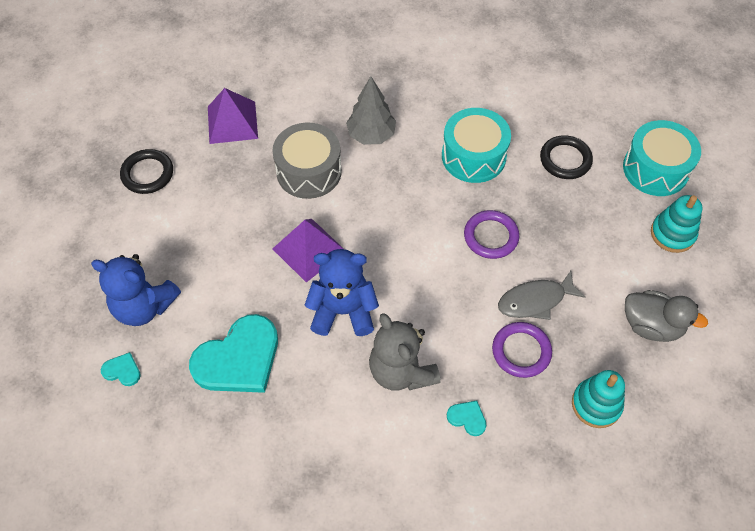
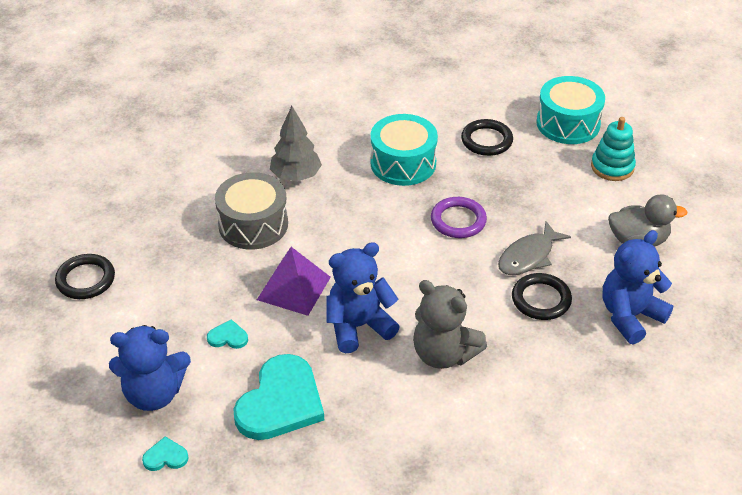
camera: 25 degrees left, 15 degrees down
(232, 122) = (149, 208): purple pyramid -> none
(467, 418) = (526, 368): turquoise heart -> turquoise heart (228, 337)
(521, 351) = (541, 299): purple ring -> black ring
(596, 404) = (630, 316): turquoise stacking toy -> blue teddy bear

